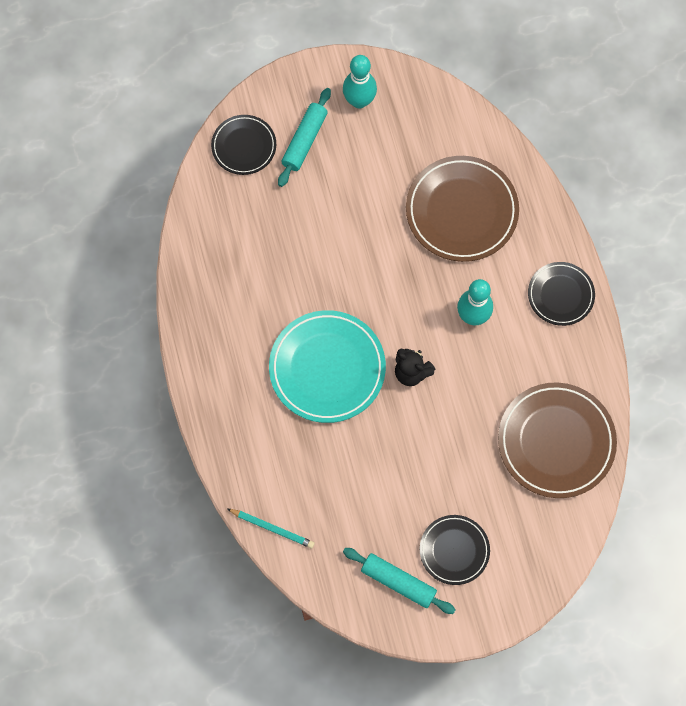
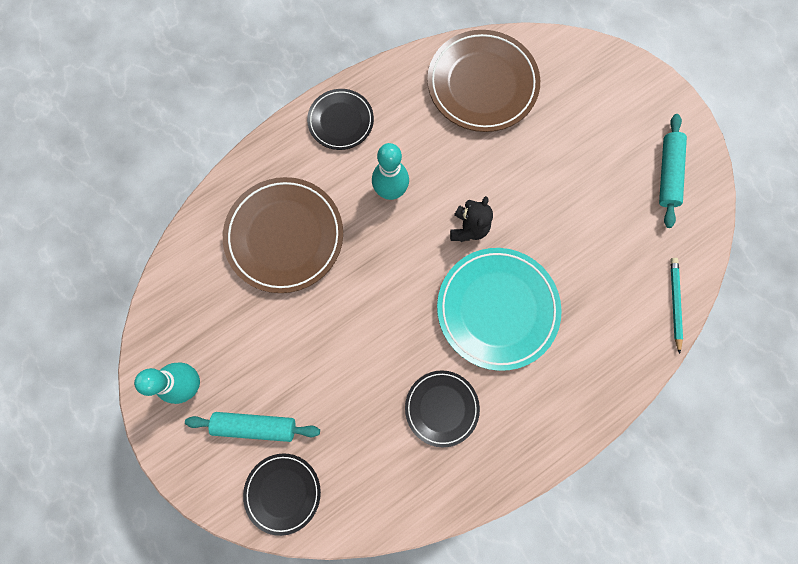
camera: 110 degrees left, 5 degrees up
(454, 550) = (617, 137): black plate -> black plate (441, 408)

